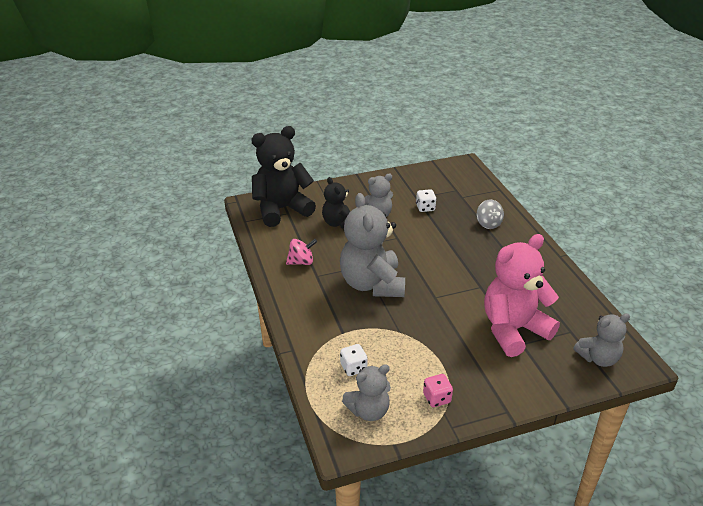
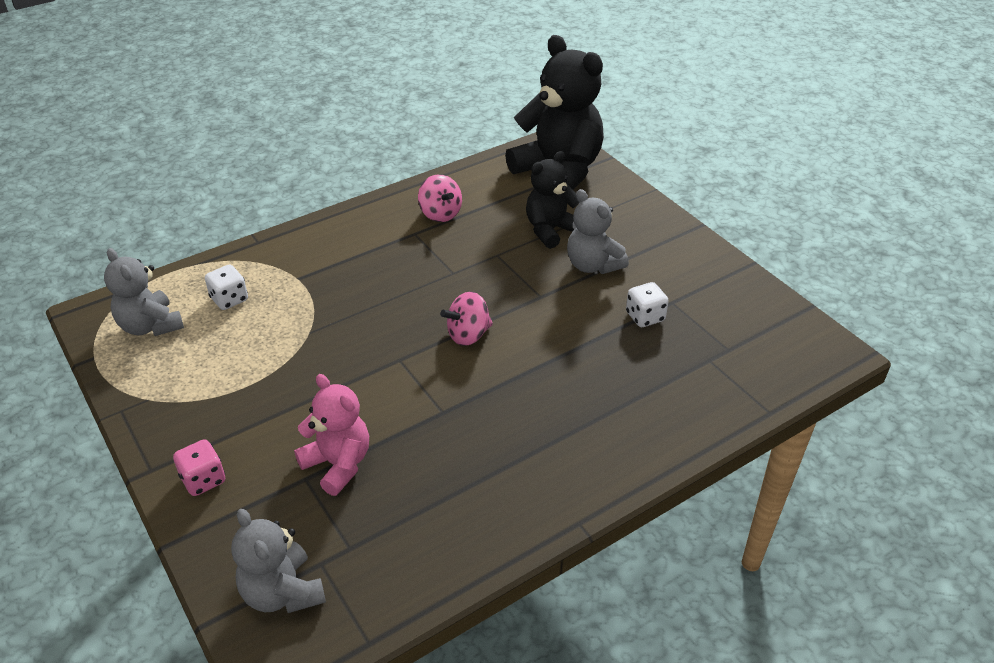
camera: 75 degrees right, 5 degrees up
(372, 284) = (411, 288): grey teddy bear -> none
(421, 268) = (468, 335): none -> pink spinning top
(437, 398) = (175, 388): pink dice -> pink dice (203, 480)
(488, 224) = (637, 405): grey spinning top -> none
(513, 330) = (338, 464): pink teddy bear -> pink teddy bear, size x0.57

